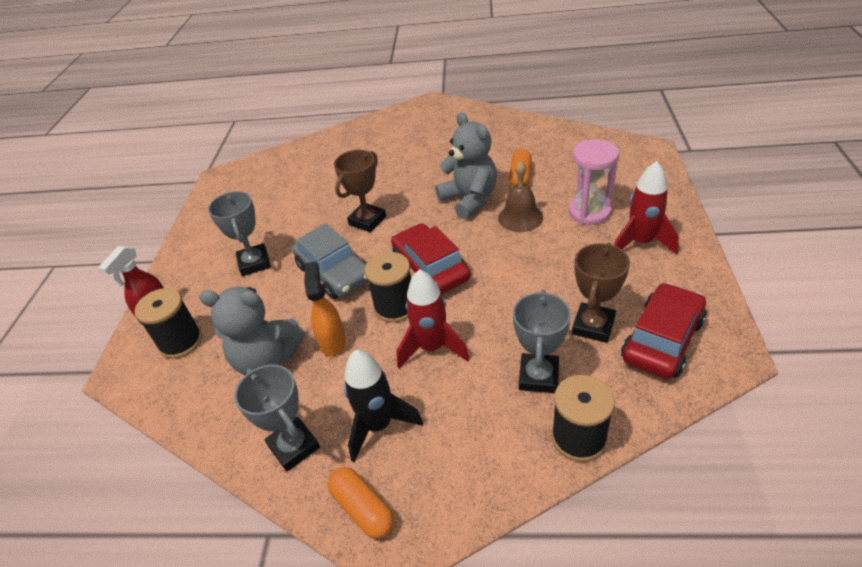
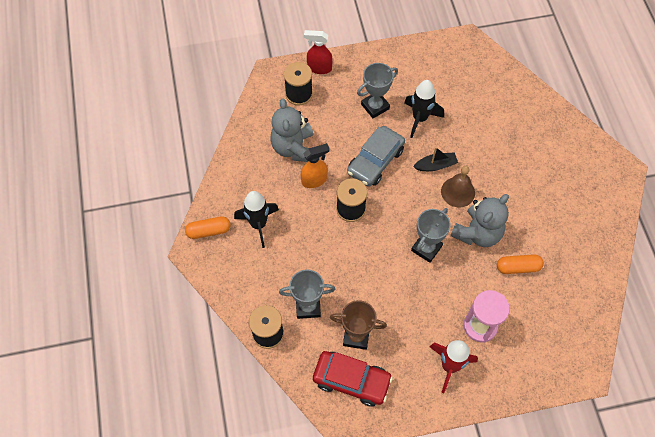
camera: 70 degrees right, 20 degrees up
(294, 446) = (238, 185): grey trophy -> grey trophy (426, 248)
(297, 226) = (420, 118): none -> black rocket
(363, 508) = (209, 231): orange capsule -> orange capsule turned 45 degrees clockwise
(367, 221) = (435, 165): brown trophy -> black boat
(430, 268) = (392, 222): red car -> none
(432, 348) = (320, 240): red rocket -> none
(520, 217) = (462, 275): brown bell -> brown bell (458, 192)

